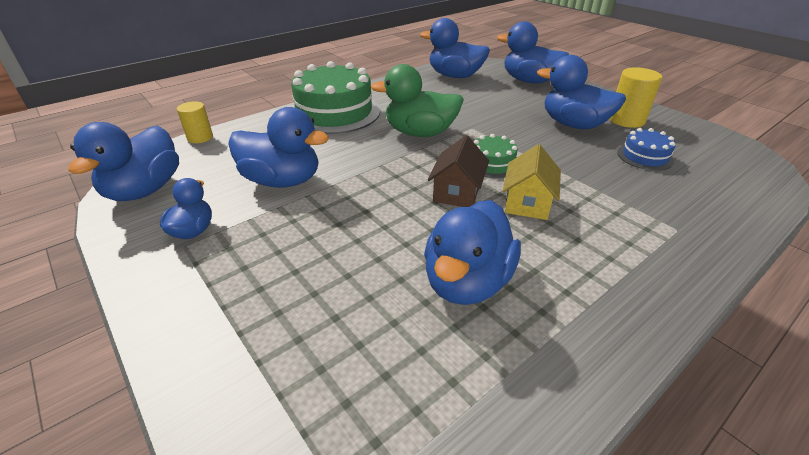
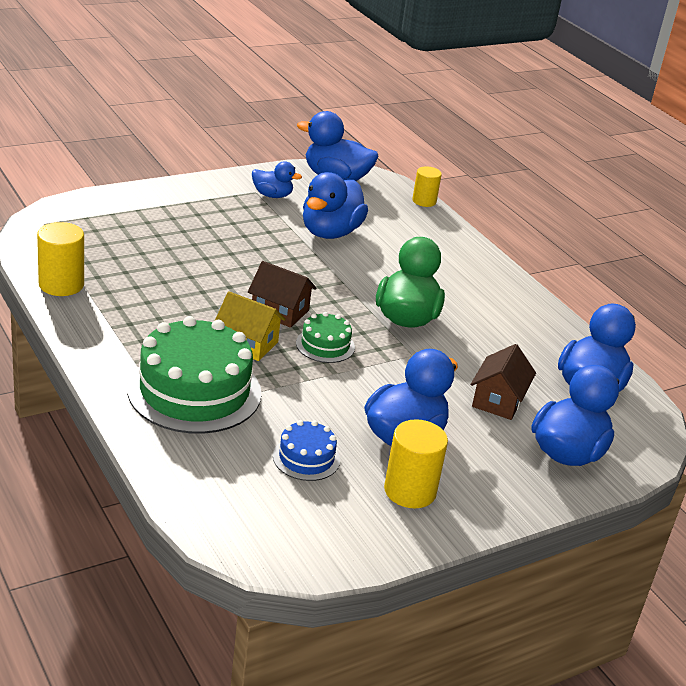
camera: 95 degrees right, 5 degrees down
(334, 112) = (471, 274): green cake -> green cake (194, 391)
(467, 282) = (163, 286): blue duck -> none
(498, 99) = (498, 400): none -> brown house
(535, 395) = (61, 284): none -> yellow cylinder

